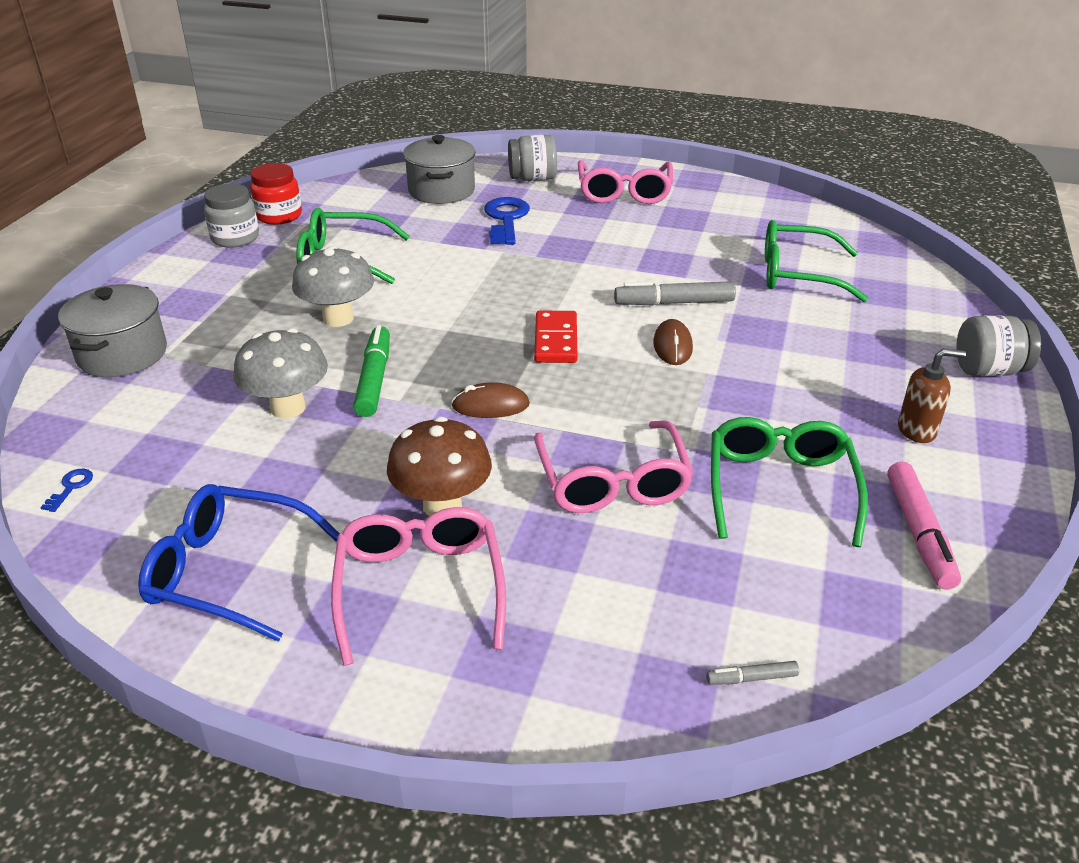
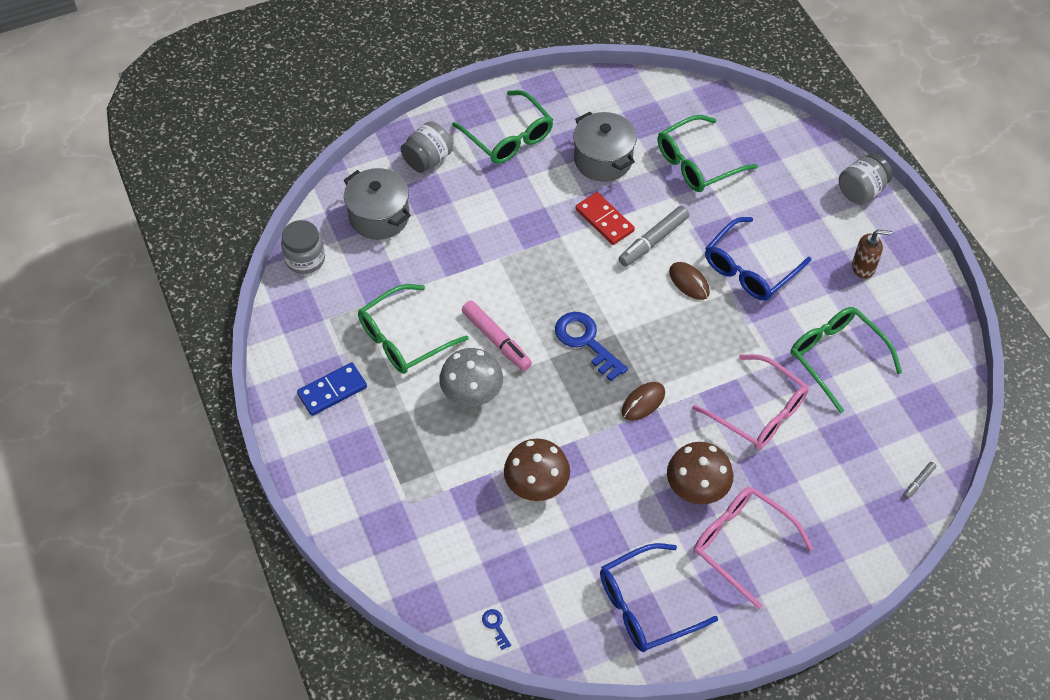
camera: 40 degrees left, 20 degrees up
(122, 354) = (380, 521): grey pot -> grey pot (603, 160)
(235, 238) = (298, 367): grey jar -> grey jar (305, 259)
(235, 262) = (332, 391): none -> blue domino
(279, 216) = (297, 323): red jar -> none
(288, 408) = (536, 486): grey mushroom -> brown mushroom
(374, 379) = (556, 429): green marker -> none
(506, 219) = (462, 221): blue key -> blue key (586, 342)
(556, 340) = (621, 323): red domino -> red domino (604, 220)
(624, 192) = (508, 136): pink glasses -> green glasses
(760, 367) = (750, 268): none -> blue glasses
(917, 430) = (863, 267): brown soap dispenser -> brown soap dispenser turned 45 degrees clockwise
(919, 533) = (917, 343): pink marker -> pink marker (496, 340)

